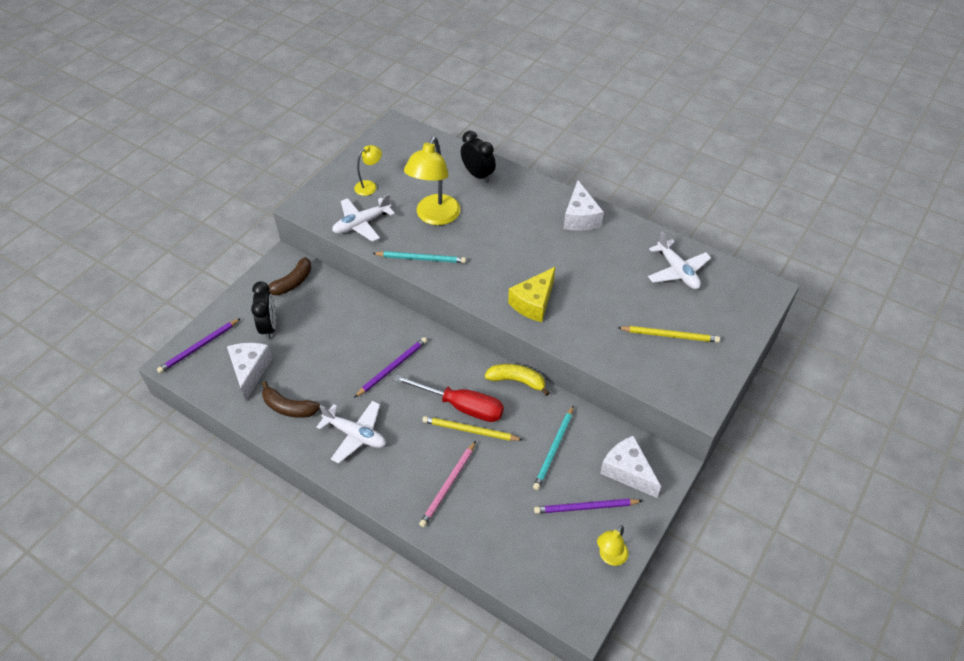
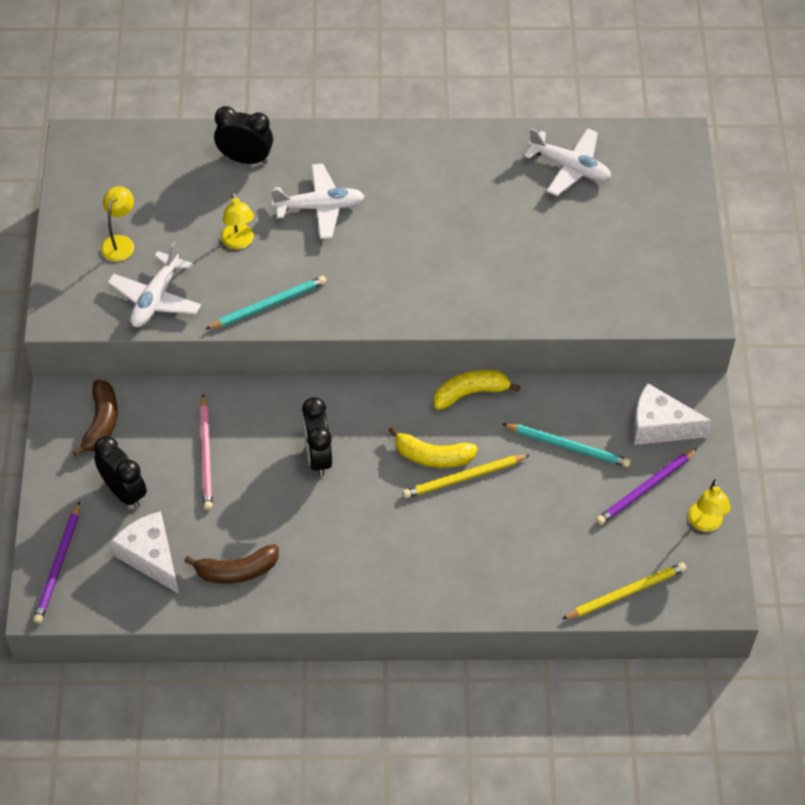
camera: 35 degrees left, 5 degrees up
(355, 435) = (341, 556): white plane -> white plane (319, 207)
(392, 367) = (318, 457): purple pencil -> black clock
(434, 217) = (239, 242): yellow lamp -> yellow lamp, size x0.52
(448, 485) = (488, 549): pink pencil -> pink pencil (206, 455)
(461, 406) = (432, 456): red screwdriver -> yellow banana
(533, 303) = (442, 290): yellow cheese -> none
(554, 449) = (568, 446): turquoise pencil -> turquoise pencil turned 60 degrees counterclockwise
(580, 217) = (413, 154): white cheese -> none
(670, 335) = (616, 249): yellow pencil -> yellow pencil (626, 592)

